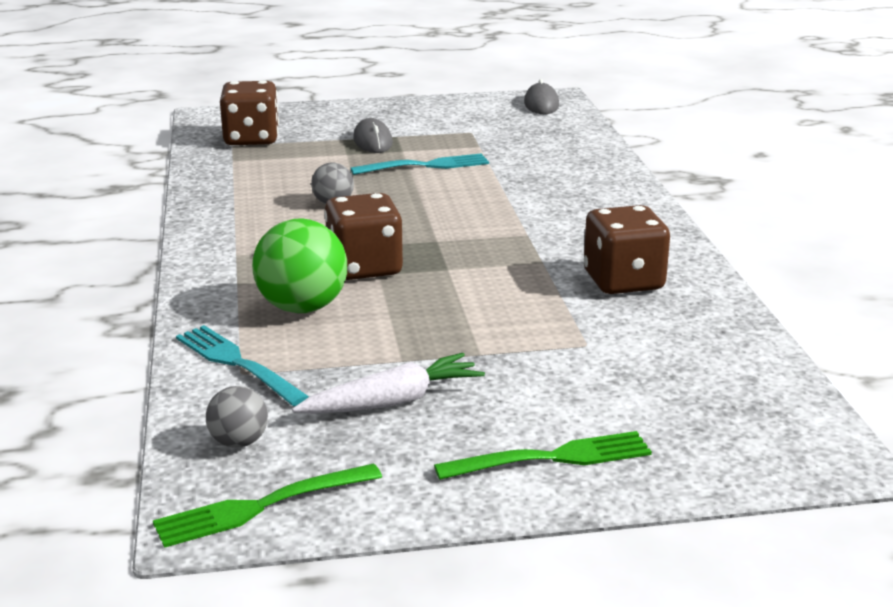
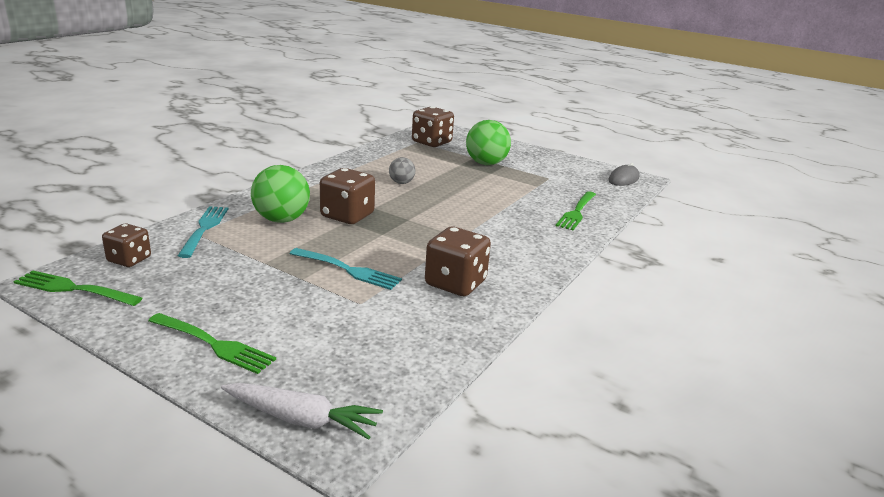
camera: 40 degrees right, 0 degrees up
(239, 442) = (129, 259): grey ball -> brown dice
(372, 141) = (486, 163): grey mouse -> green ball
(392, 401) = (217, 278): white carrot -> white carrot (301, 419)
(425, 166) = (485, 184): turquoise fork -> turquoise fork (347, 270)
(572, 158) = (577, 212): none -> green fork

